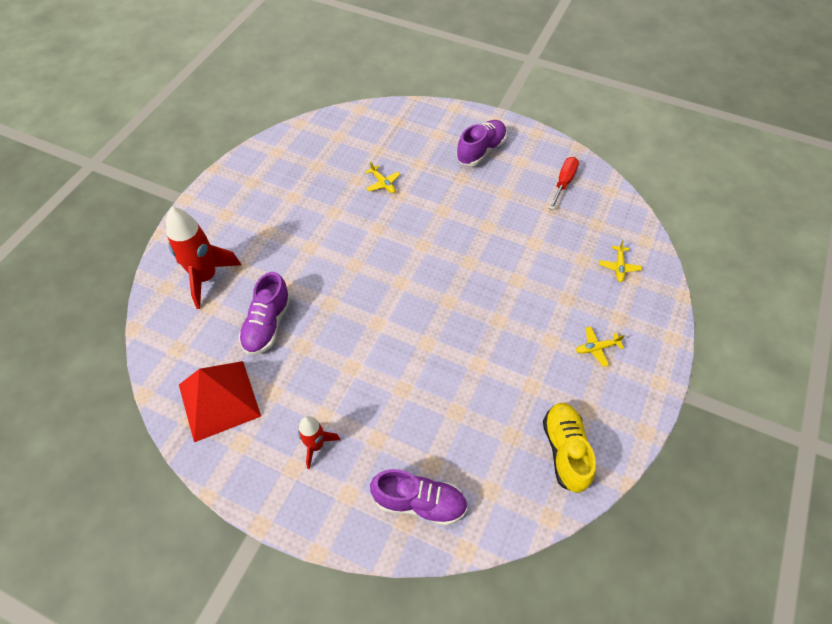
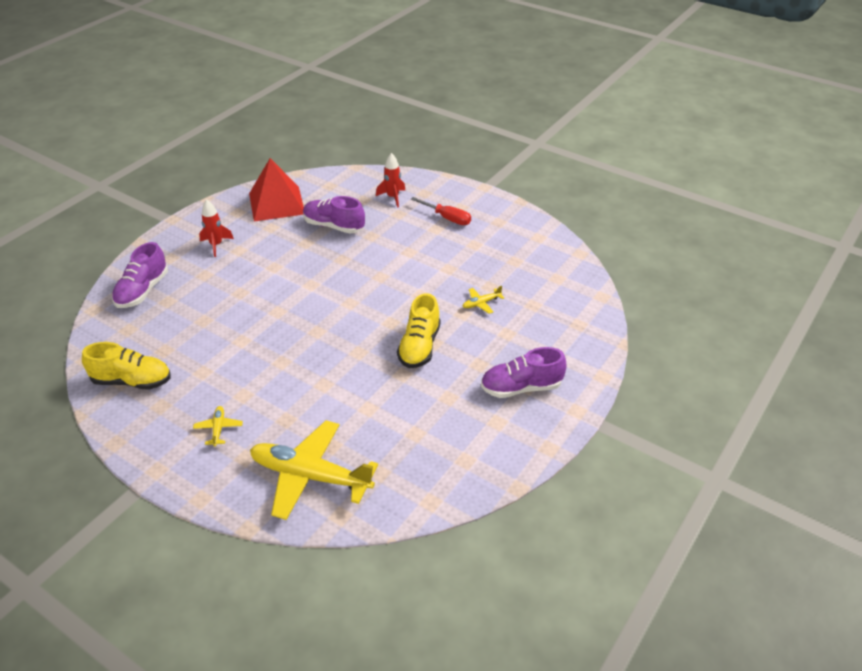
camera: 100 degrees right, 15 degrees down
(206, 278) = (393, 197): red rocket -> red rocket, size x0.57
(450, 219) = (419, 346): none -> yellow shoe
(481, 151) = (521, 387): purple shoe -> purple shoe turned 120 degrees clockwise
(563, 182) = (454, 456): red screwdriver -> red screwdriver (448, 218)
(619, 267) = (310, 476): yellow plane -> yellow plane, size x2.44

